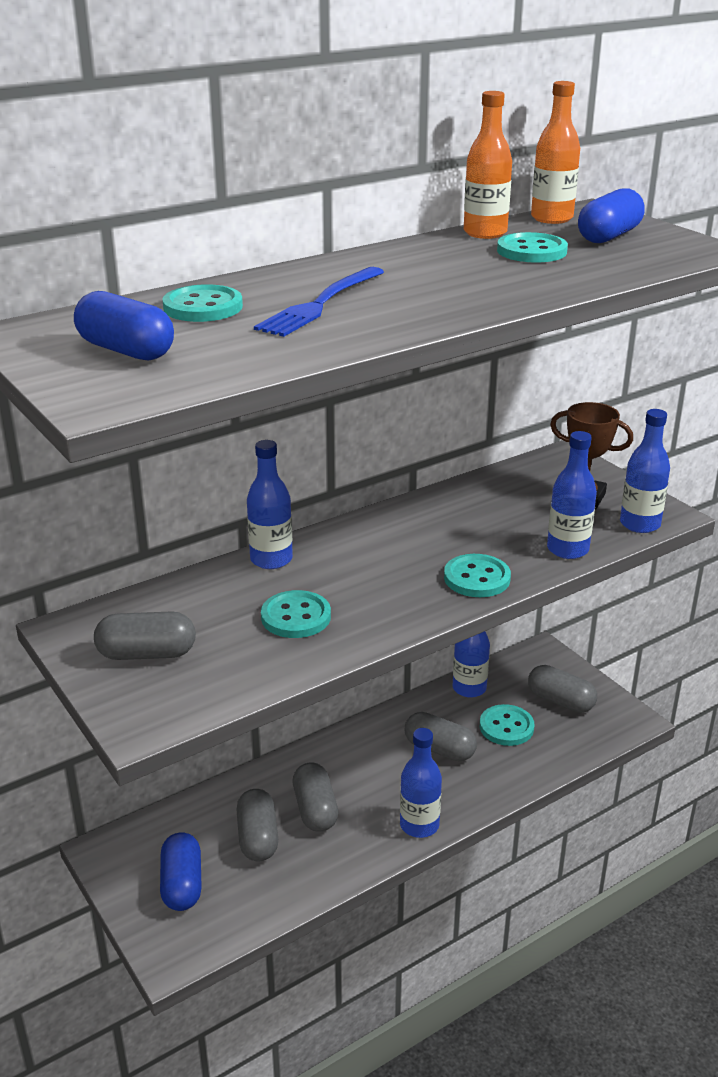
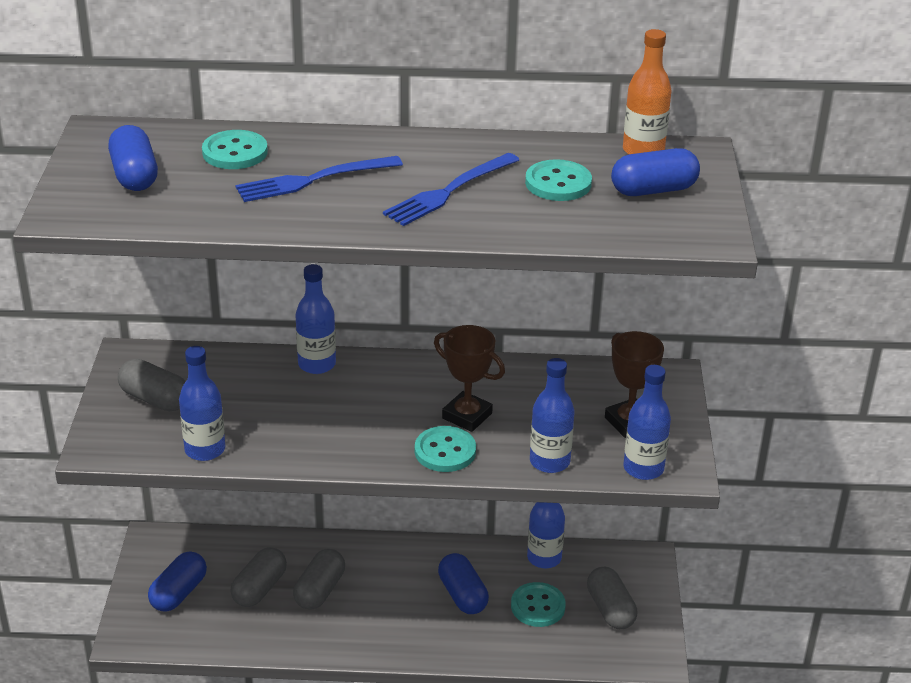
camera: 35 degrees right, 5 degrees up
(296, 617) = (279, 419): turquoise button -> none
(419, 825) = (382, 644): blue bottle -> blue bottle (205, 450)
(439, 749) = (462, 595): grey capsule -> blue capsule
(456, 545) = (467, 416): none -> brown trophy
(457, 279) = (448, 192): none -> blue fork
(485, 233) = (556, 148): orange bottle -> none

